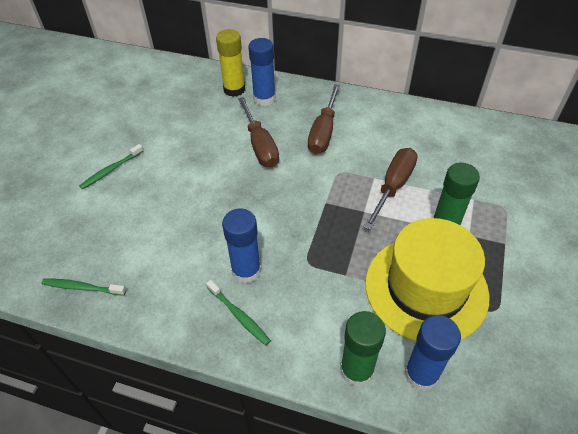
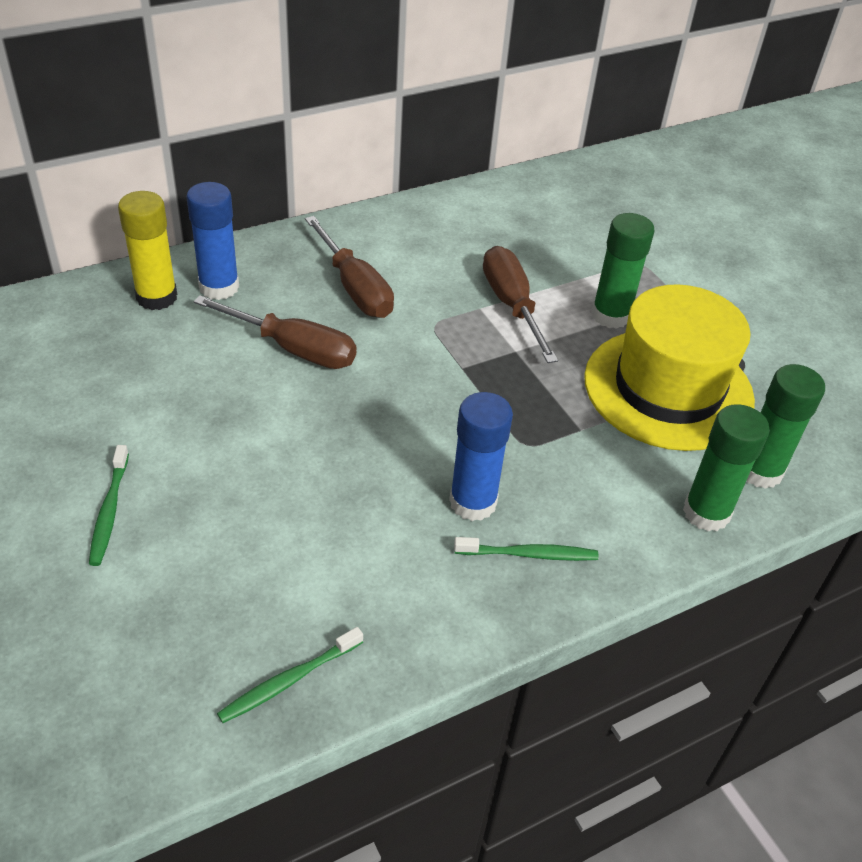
camera: 50 degrees left, 5 degrees down
(421, 374) = (760, 471): blue glue stick -> green glue stick

